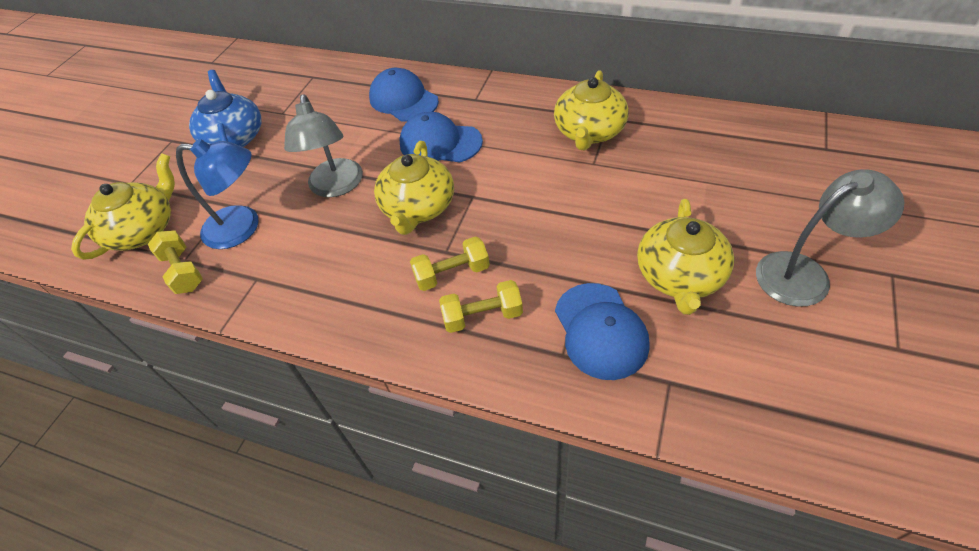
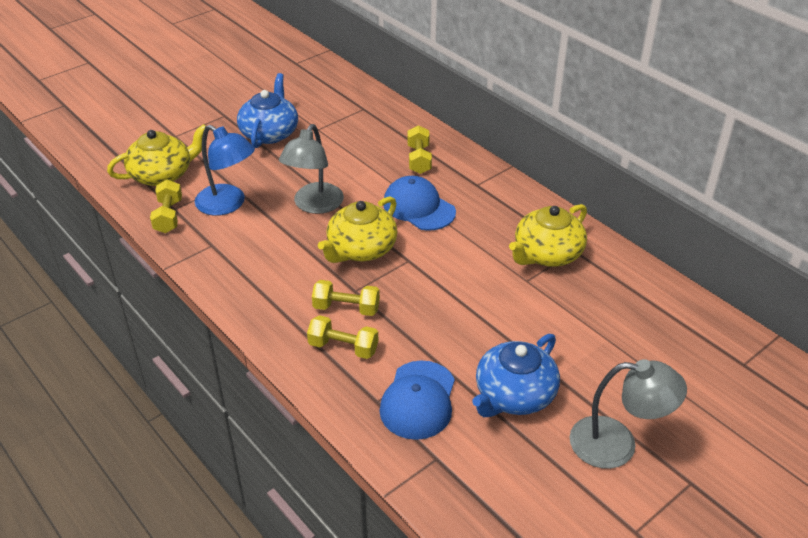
camera: 25 degrees right, 10 degrees down
(403, 100) = (419, 159): blue cap -> yellow dumbbell
(679, 276) = (514, 395): yellow teapot -> blue teapot

